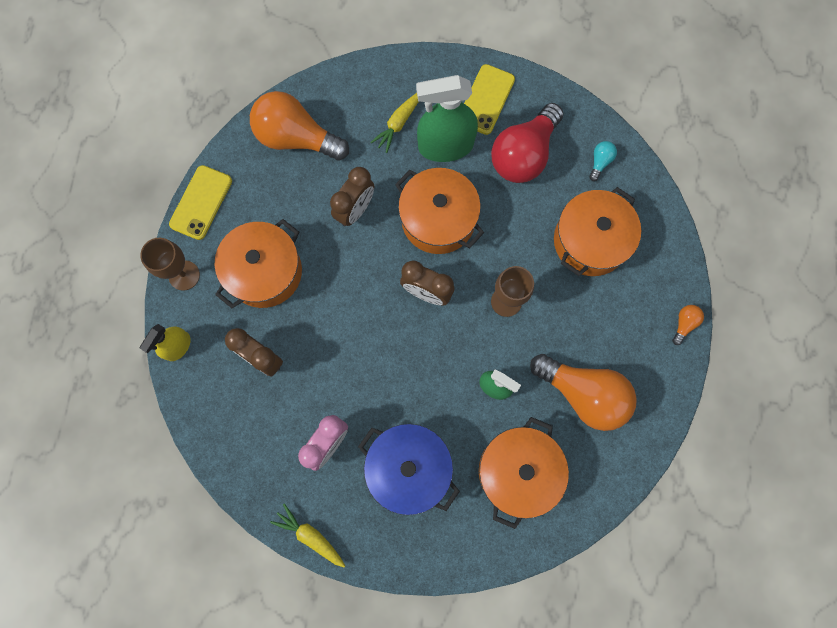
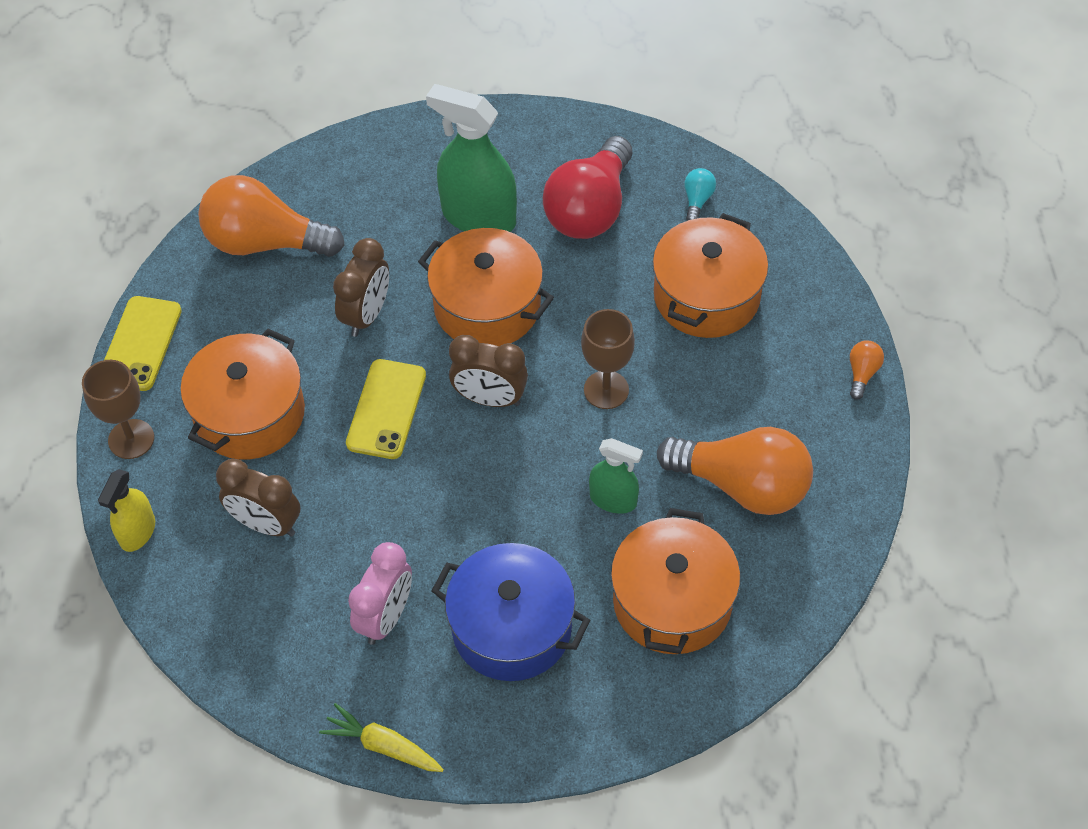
camera: 10 degrees left, 20 degrees down
(398, 123) = (407, 201): yellow carrot -> none
(445, 146) = (478, 217): green spray bottle -> green spray bottle turned 45 degrees clockwise
(486, 99) = (522, 153): yellow phone -> yellow phone (386, 409)

